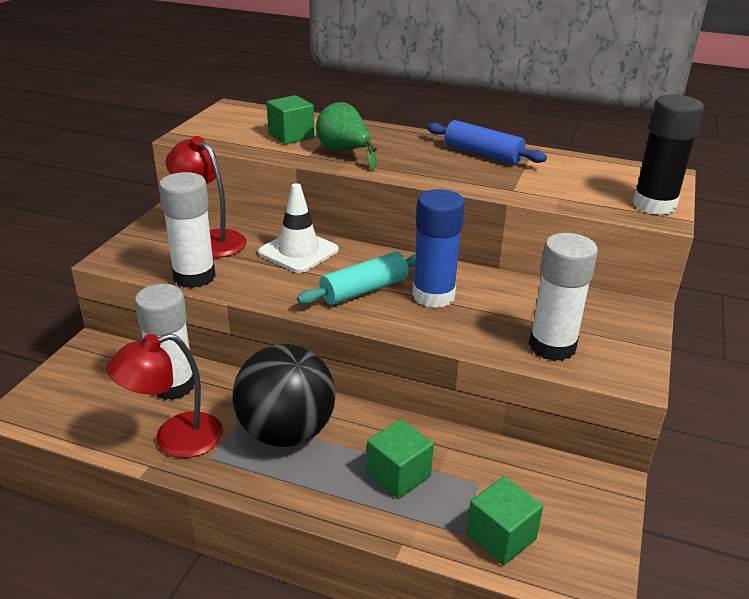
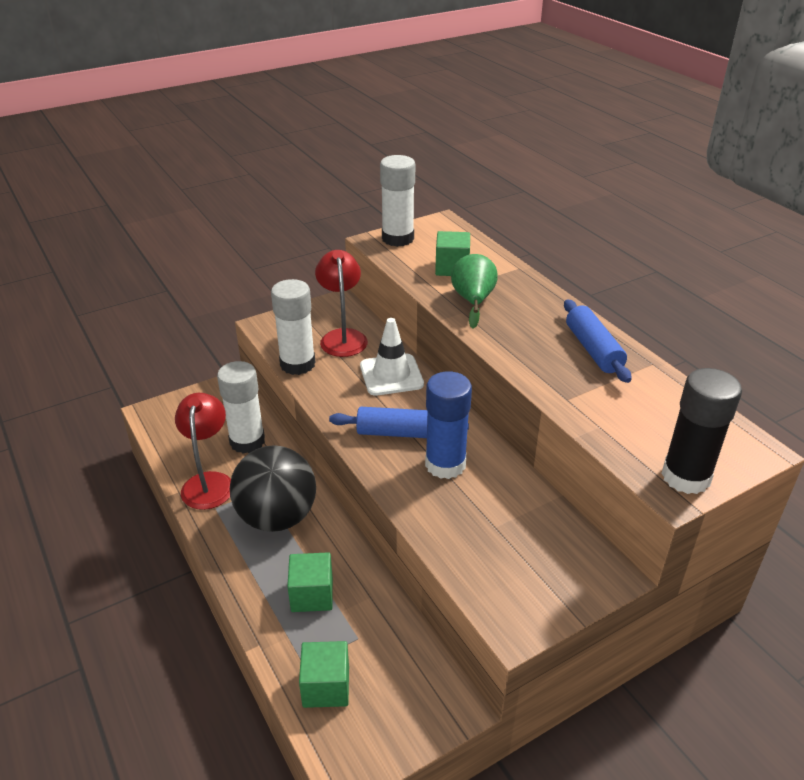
camera: 40 degrees right, 5 degrees up
(174, 439) = (209, 482): red lamp -> red lamp turned 75 degrees clockwise
(364, 290) = (398, 433): turquoise rolling pin -> blue rolling pin
(552, 346) = (482, 561): white glue stick -> white glue stick (397, 238)

